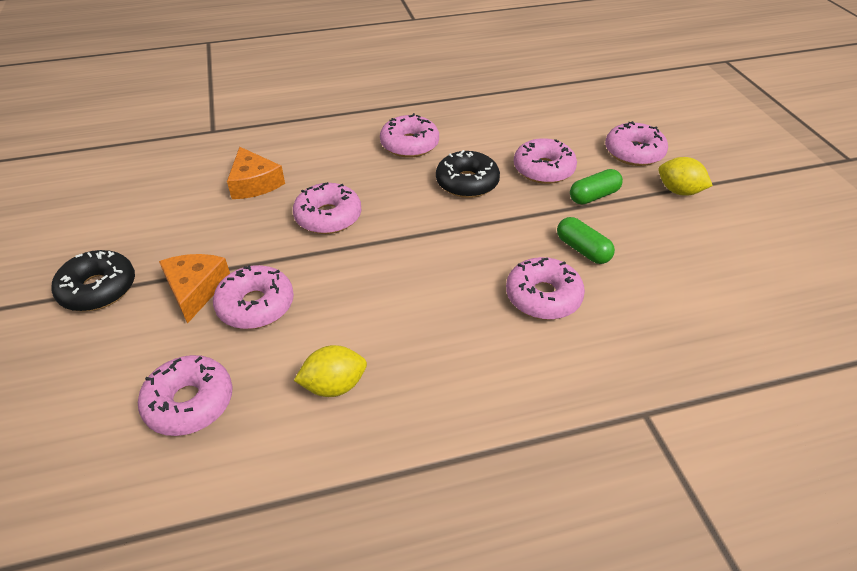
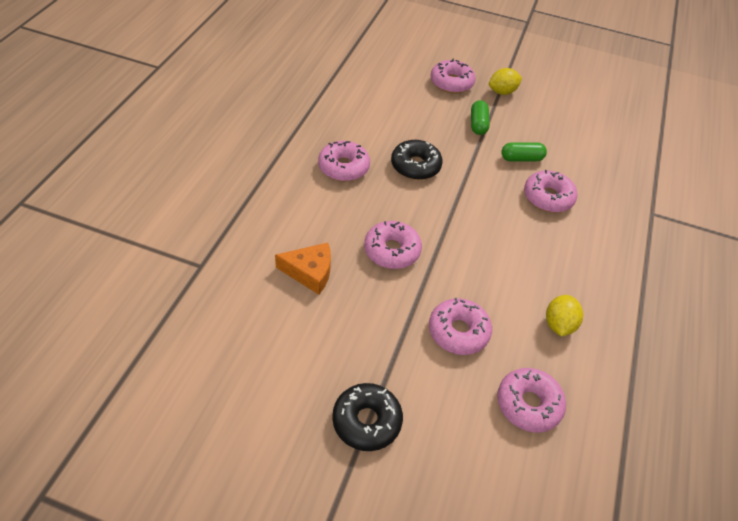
camera: 60 degrees left, 5 degrees up
(195, 290) = (415, 359): orange cheese -> none
(543, 169) = (433, 126): pink donut -> none

